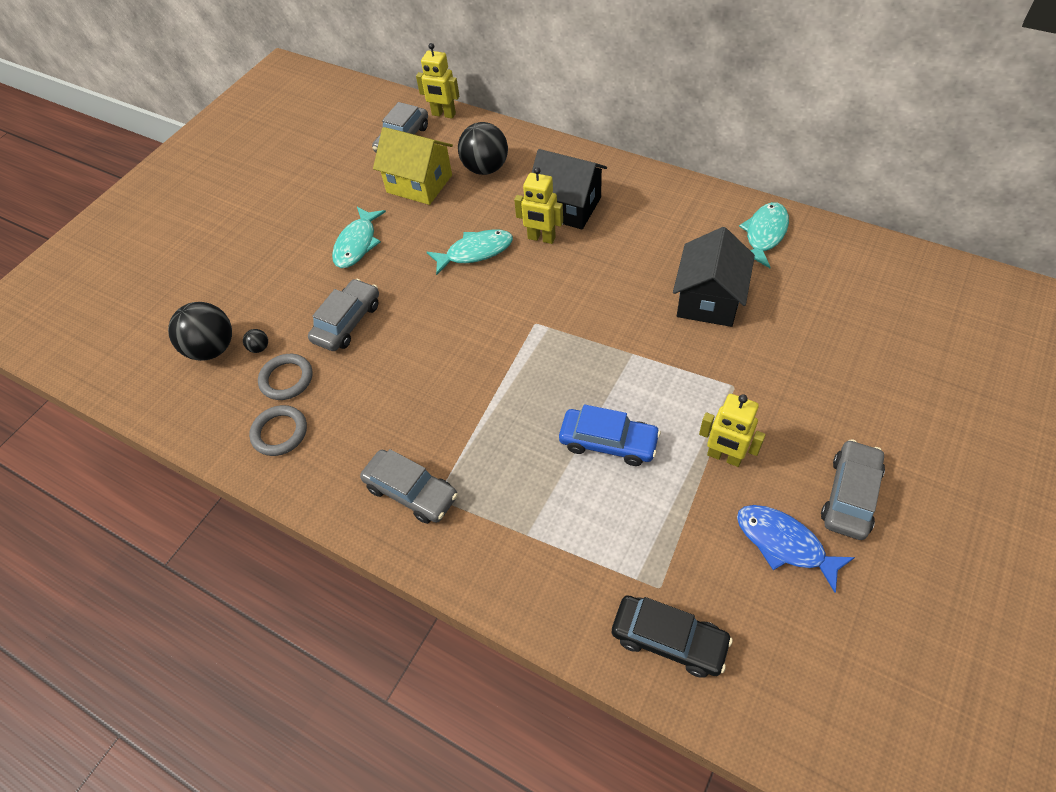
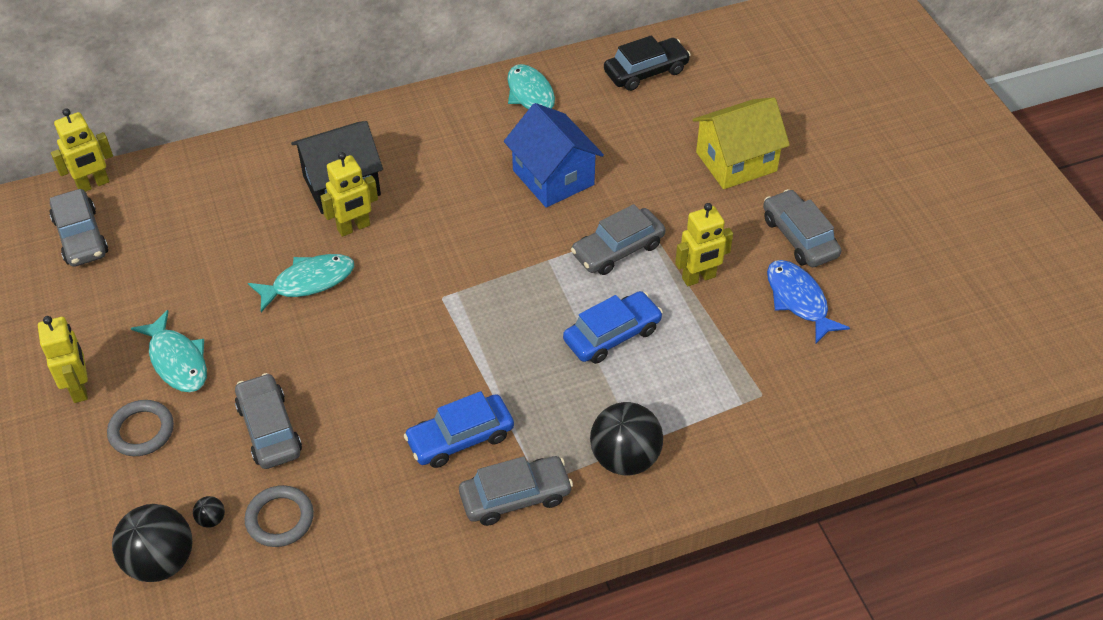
camera: 55 degrees left, 5 degrees down
(280, 432) = (338, 560): grey ring -> grey ring (141, 431)
(300, 222) = (79, 388): none -> yellow robot
(419, 184) = (163, 264): yellow house -> yellow house (736, 161)
(431, 422) = (460, 438): none -> blue car
(475, 252) = (308, 282): turquoise fish -> turquoise fish turned 45 degrees clockwise
(485, 168) = (214, 205): black ball -> black ball (625, 458)
(668, 639) = (805, 419): black car -> black car (646, 72)
(690, 386) = (617, 249): none -> grey car
(708, 300) = (553, 177): black house -> blue house
(784, 543) = (798, 300): blue fish -> blue fish turned 75 degrees clockwise

